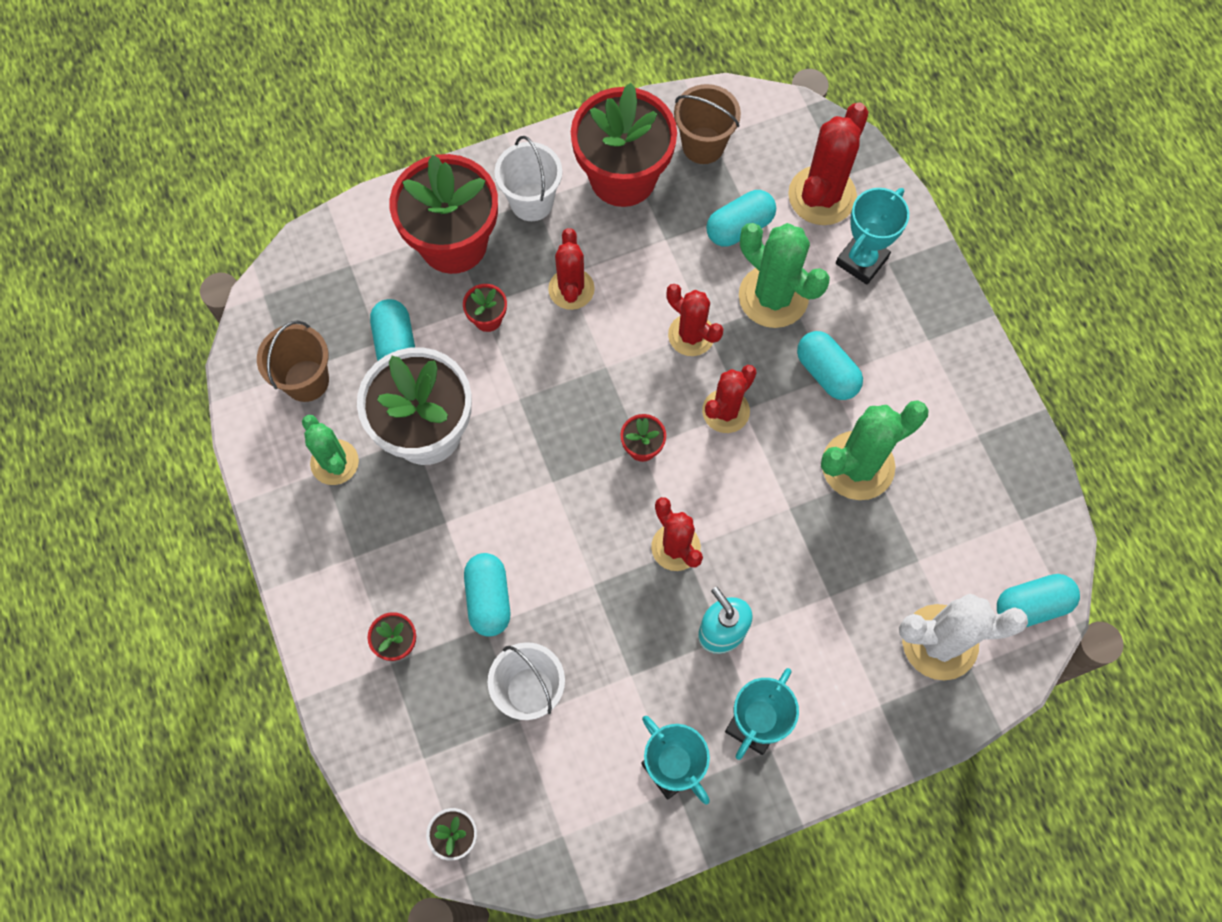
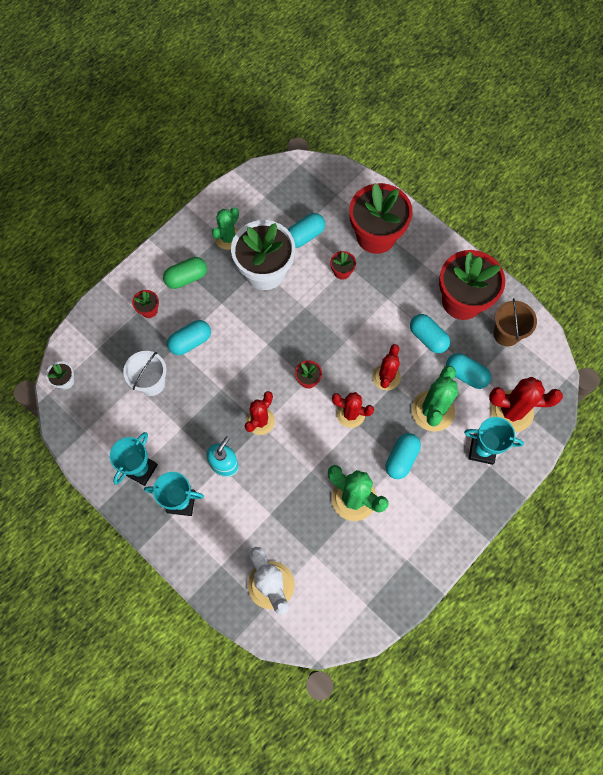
camera: 65 degrees right, 0 degrees up
(306, 380) = (264, 205): brown bucket -> none
(370, 558) = (186, 278): none -> green capsule
(531, 202) = (421, 262): white bucket -> none
(571, 289) = (380, 304): red cactus -> none
(1031, 605) = (316, 630): turquoise capsule -> turquoise capsule (428, 338)

